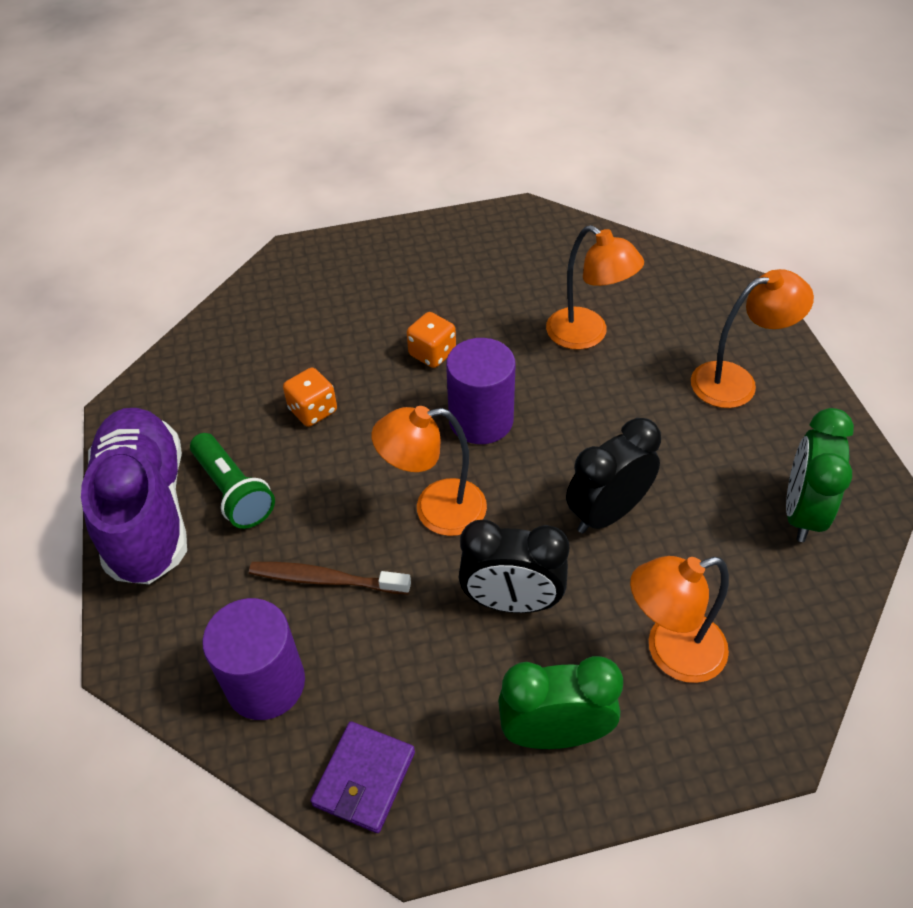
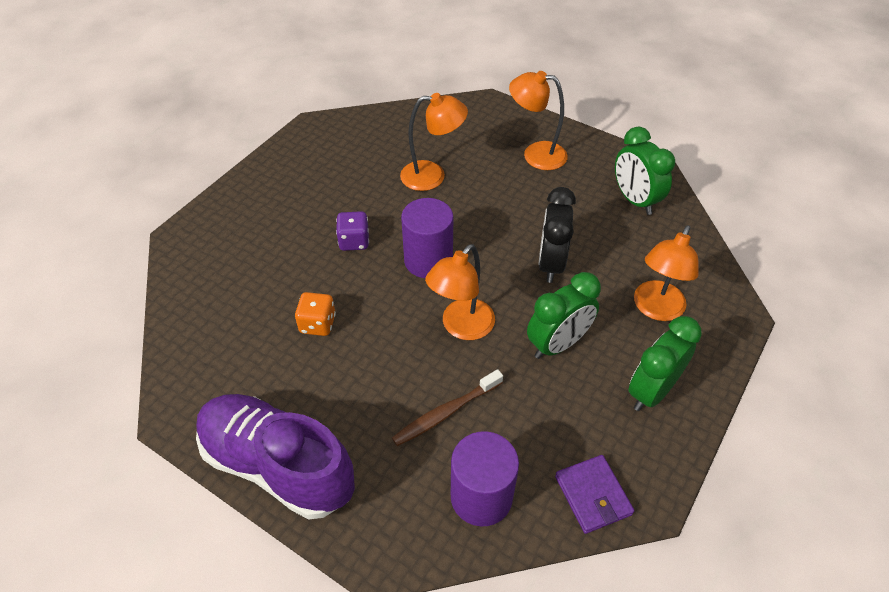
camera: 45 degrees left, 0 degrees up
(234, 491) = (324, 408): green flashlight -> none
(432, 353) = (354, 241): orange dice -> purple dice
(511, 602) = (557, 344): black clock -> green clock
(736, 381) = (535, 154): orange lamp -> orange lamp turned 105 degrees counterclockwise

